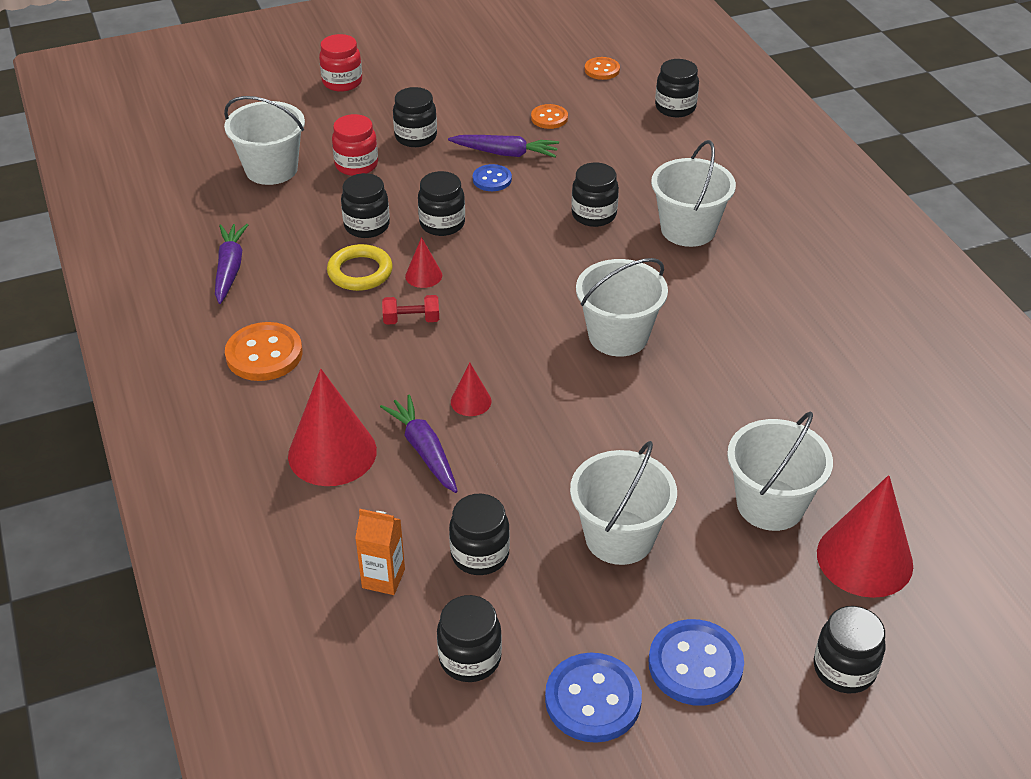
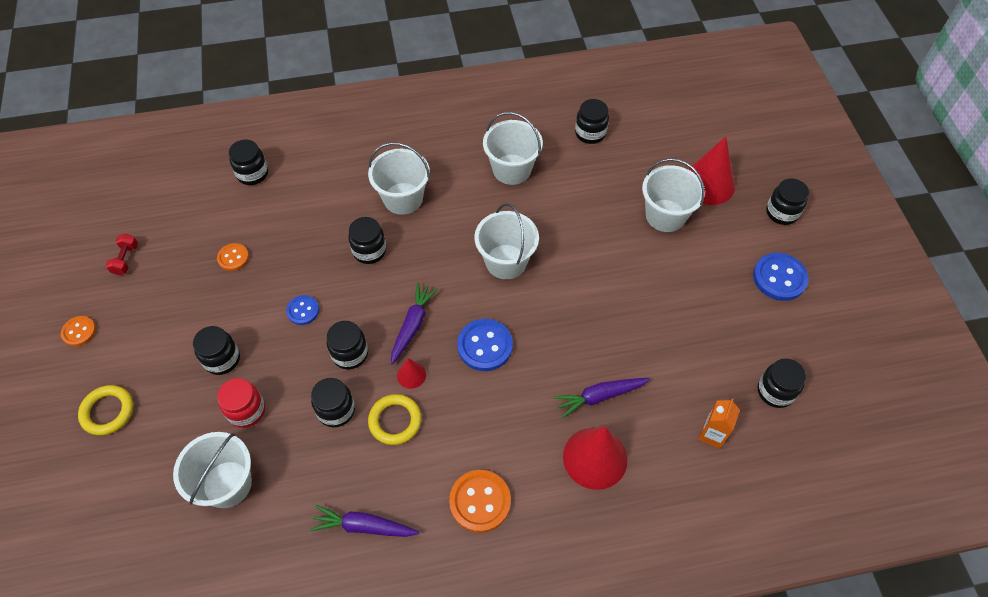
camera: 80 degrees left, 15 degrees up
(342, 82) = (108, 412): red jar -> yellow ring
(411, 320) = (462, 389): red dumbbell -> red dumbbell (126, 259)
(471, 401) = (556, 361): red cone -> none
(480, 554) = (695, 375): black jar -> black jar (590, 133)
(505, 153) = (271, 296): purple carrot -> purple carrot (412, 325)
(593, 700) = (803, 332): blue button -> blue button (485, 346)
(602, 70) = (179, 210): orange button -> orange button (79, 332)
(619, 537) = (685, 296): white bucket -> white bucket (511, 169)

